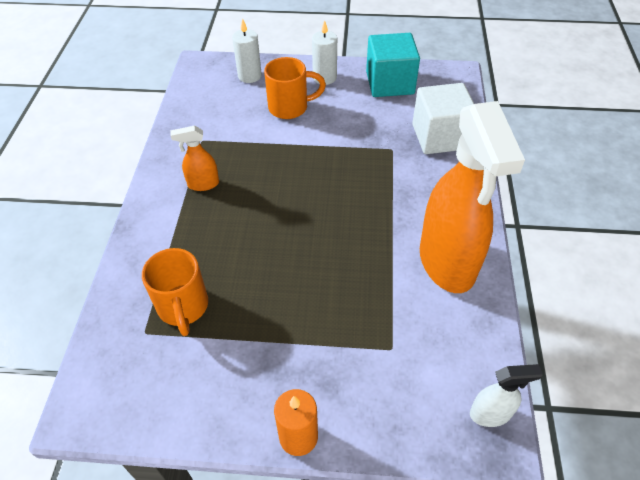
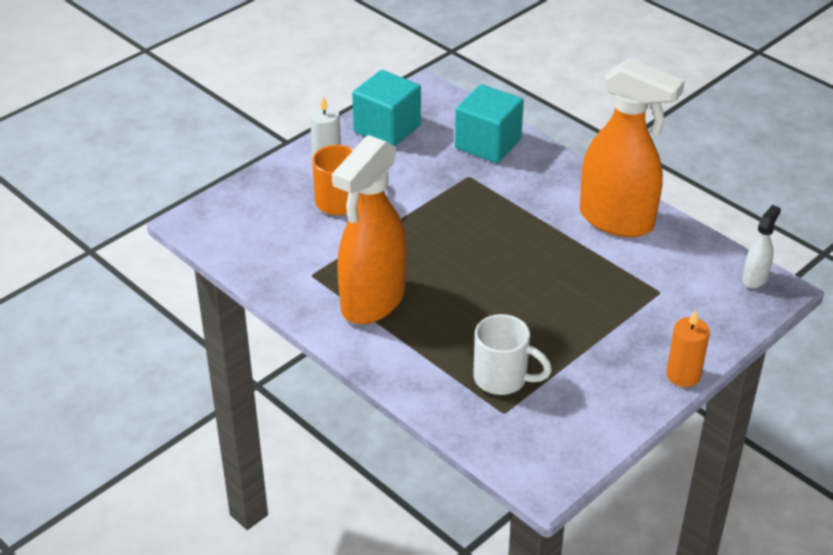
camera: 50 degrees left, 10 degrees down
(183, 307) = (503, 379): orange mug -> white mug
(203, 184) = (372, 301): orange spray bottle -> orange spray bottle, size x2.31
(249, 76) = (258, 200): white candle -> none
(440, 137) = (488, 144): white cube -> turquoise cube

